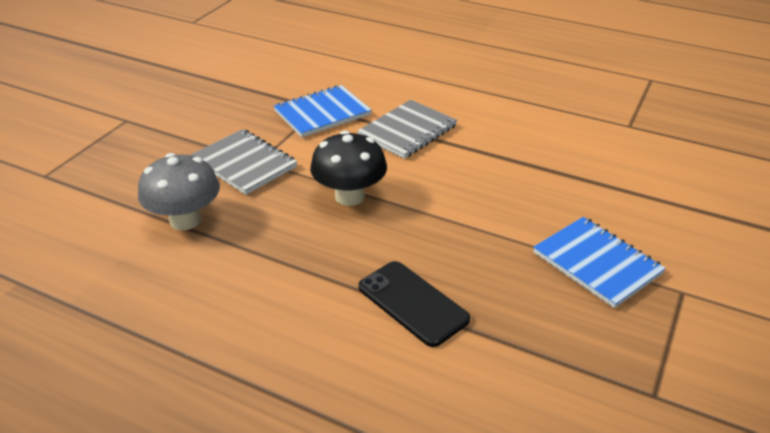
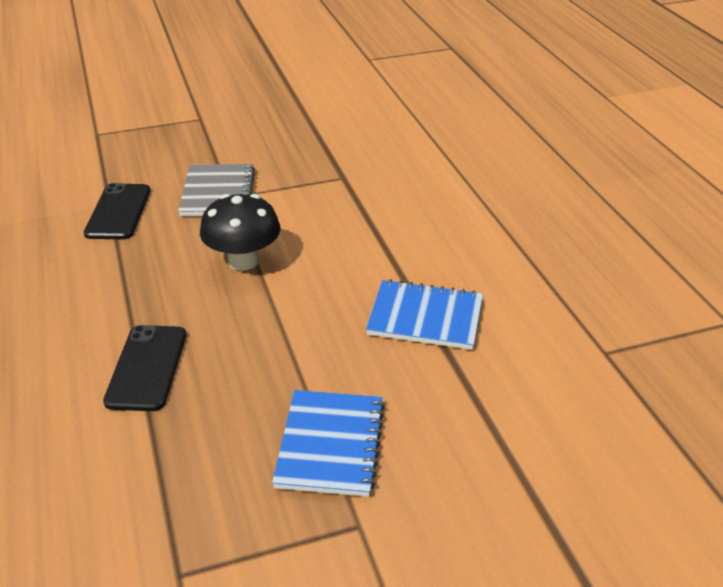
camera: 45 degrees right, 0 degrees up
(185, 220) = (118, 212): grey mushroom -> black phone
(322, 113) = (337, 183): blue notebook -> blue notebook (425, 317)
(408, 131) = (378, 235): grey notebook -> none

